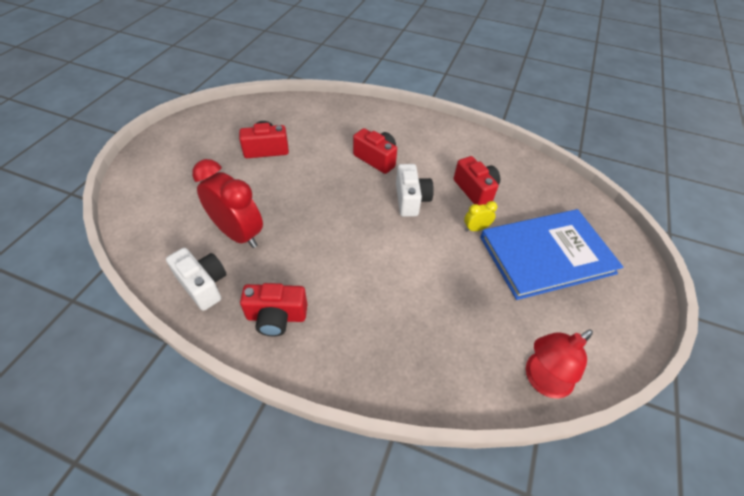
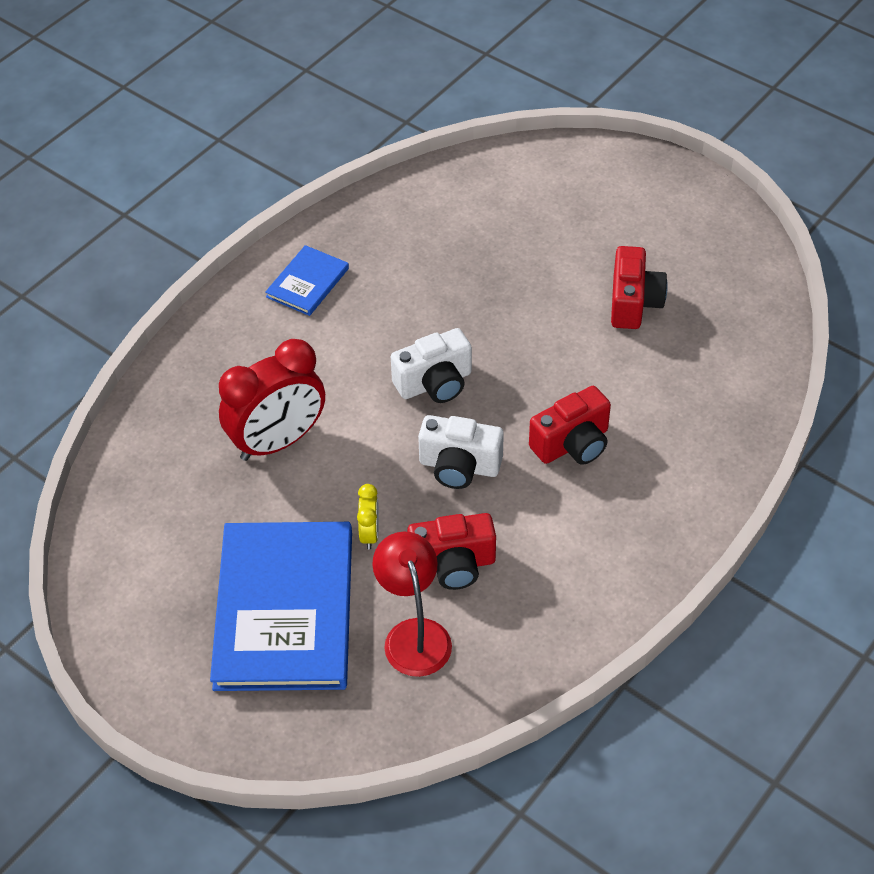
camera: 110 degrees right, 0 degrees up
(203, 285) = (381, 222): white camera -> white camera (435, 383)
(238, 234) = (455, 258): red clock -> red clock (278, 442)
(276, 317) = (307, 283): red camera -> blue book
(541, 380) = (111, 514): red lamp -> red lamp (414, 634)

